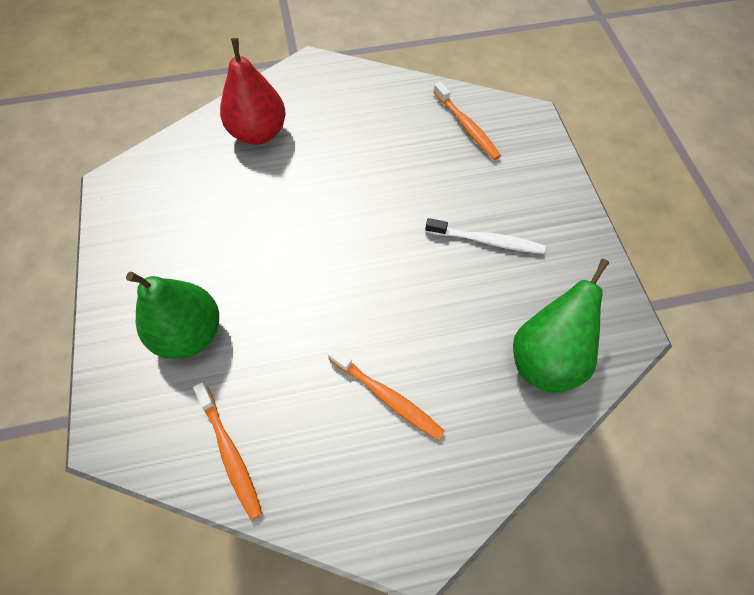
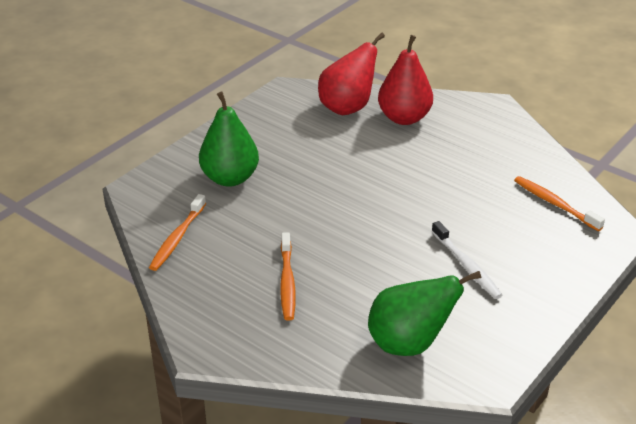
camera: 50 degrees right, 25 degrees down
(196, 160) = (347, 107): none -> red pear
(466, 126) = (555, 204): orange toothbrush -> orange toothbrush turned 120 degrees clockwise

